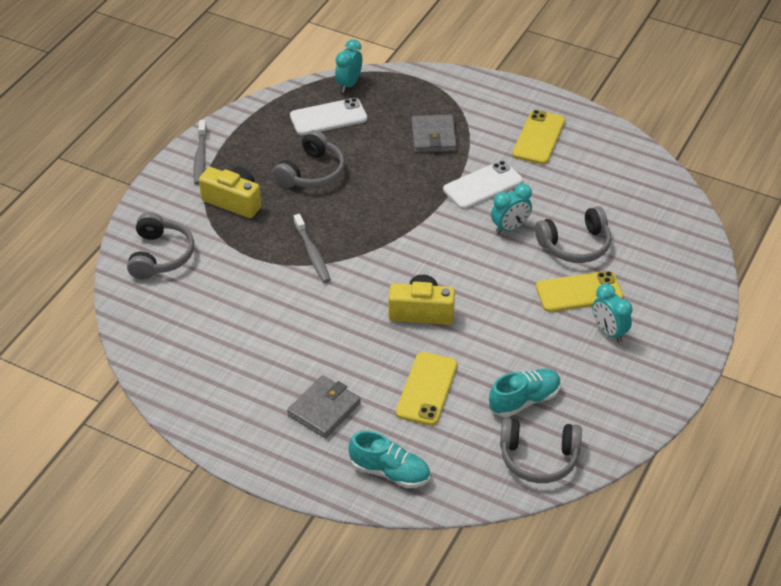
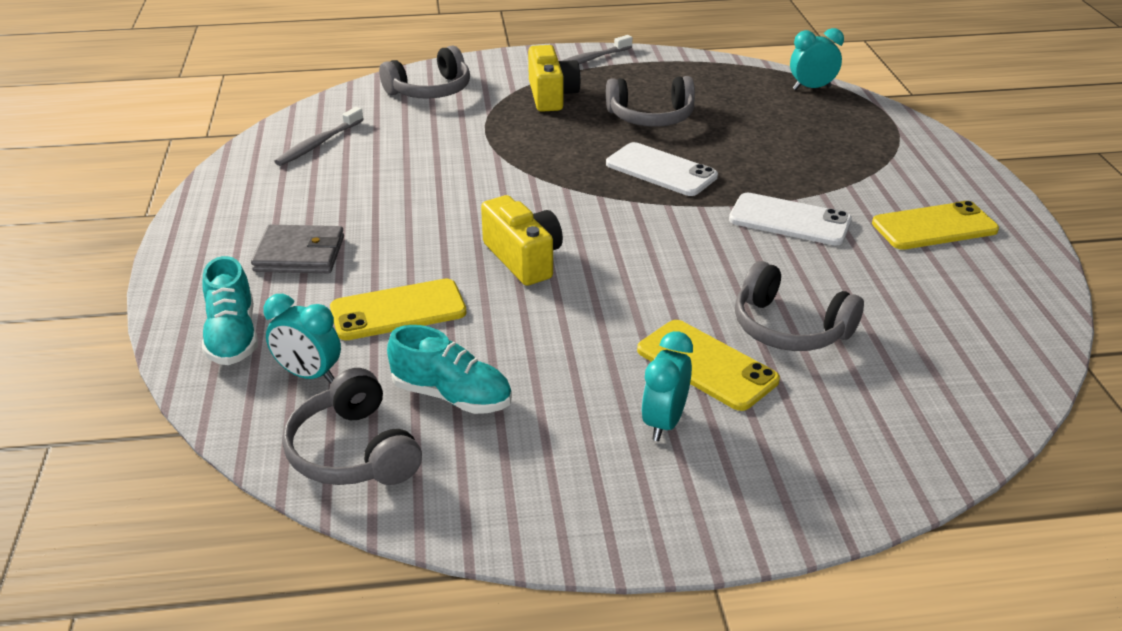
camera: 55 degrees right, 10 degrees down
(312, 253) = (532, 160): grey toothbrush -> grey toothbrush (318, 144)
(328, 117) = (745, 96): white phone -> white phone (661, 170)
(433, 136) = (816, 160): grey wallet -> none
(510, 228) = (747, 266): turquoise clock -> turquoise clock (309, 375)

